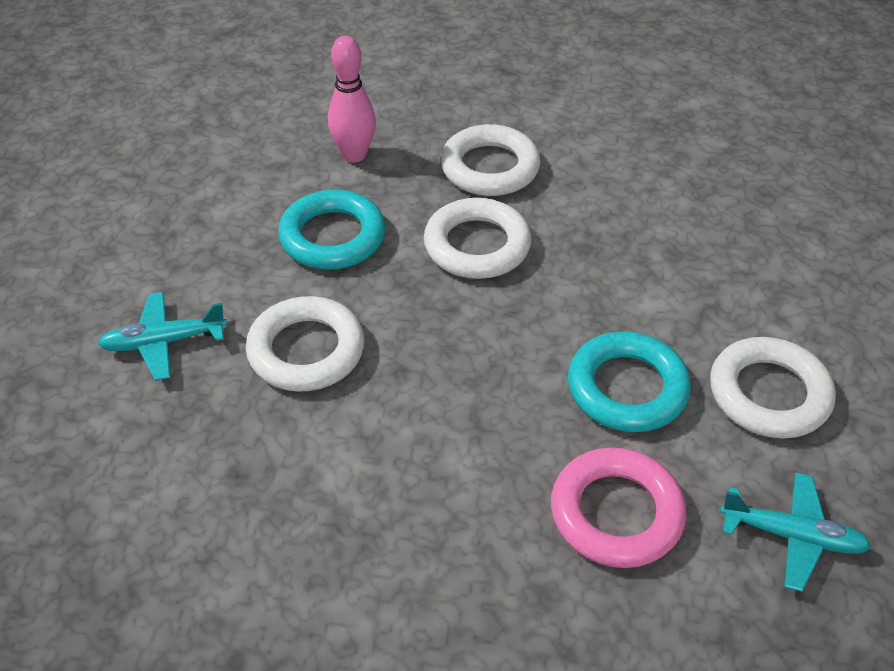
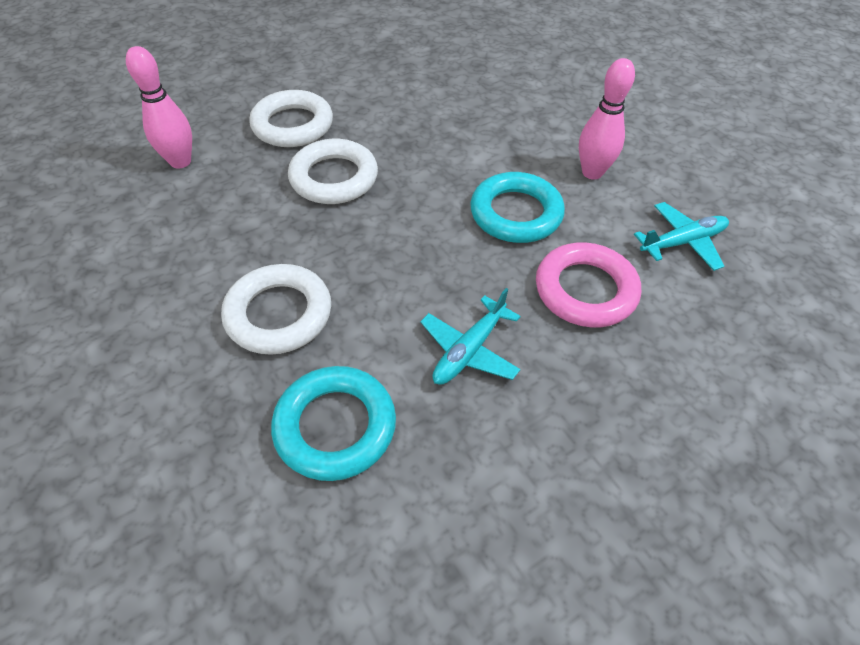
camera: 40 degrees left, 5 degrees up
(164, 342) = (149, 378): turquoise plane -> turquoise plane (469, 350)
(333, 237) = (220, 225): turquoise ring -> turquoise ring (335, 426)
(769, 394) = (592, 172): white ring -> pink bowling pin

